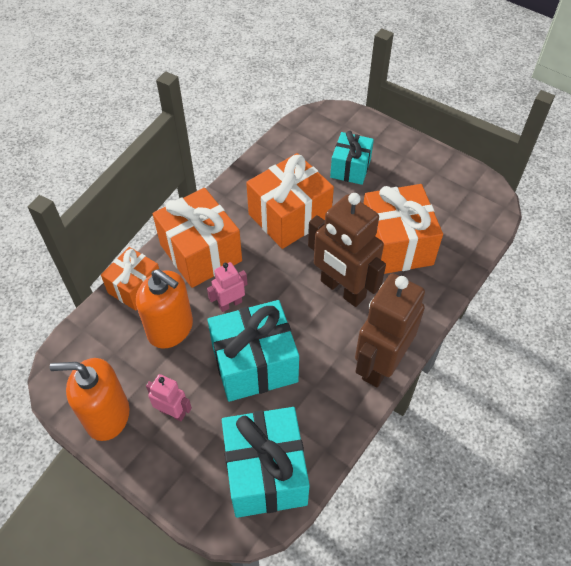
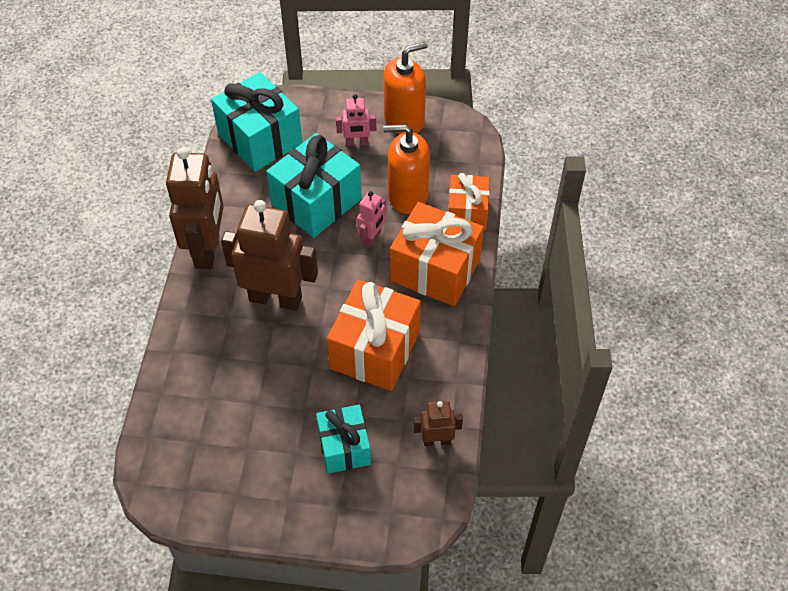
camera: 150 degrees right, 0 degrees up
(287, 147) = (436, 440): none -> brown robot
(396, 244) = (244, 372): orange gift -> none

